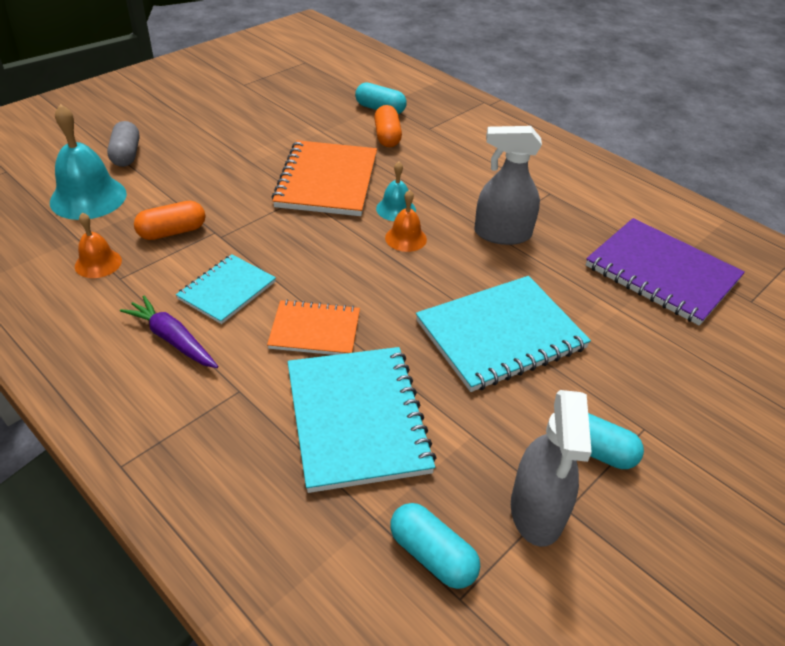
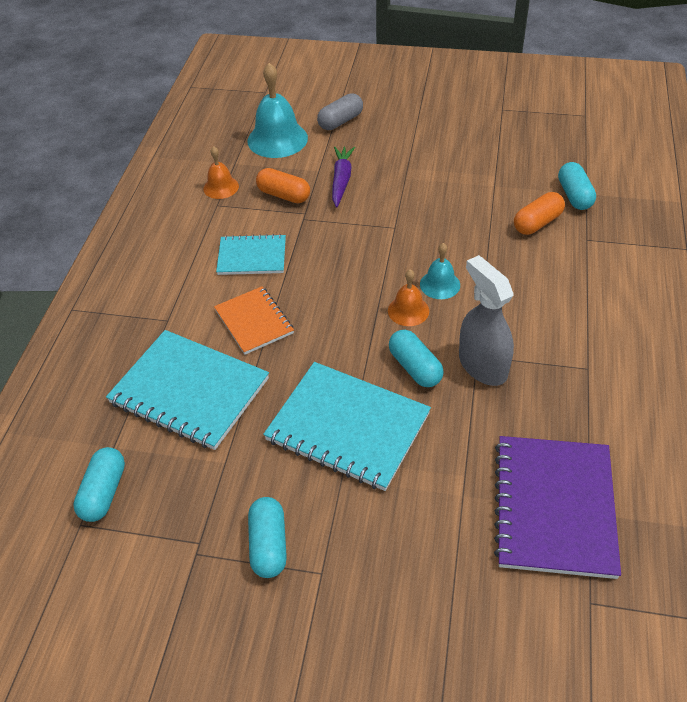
camera: 60 degrees right, 5 degrees up
(172, 339) = (185, 263): purple carrot -> purple carrot (341, 180)
(327, 181) = (430, 228): orange notebook -> none
(357, 419) = (189, 391): turquoise notebook -> turquoise notebook turned 75 degrees clockwise
(471, 266) = (415, 367): none -> turquoise capsule
(536, 511) = (180, 535): grey spray bottle -> none

